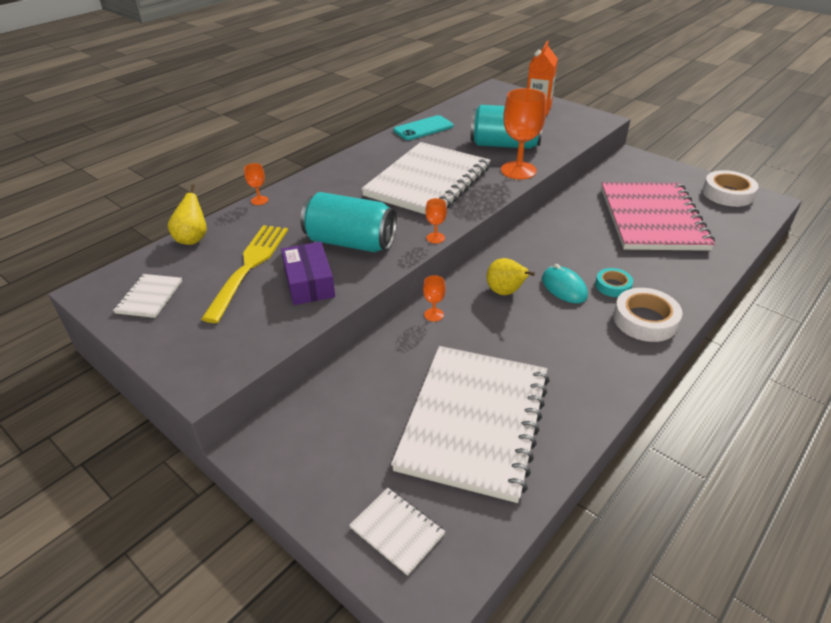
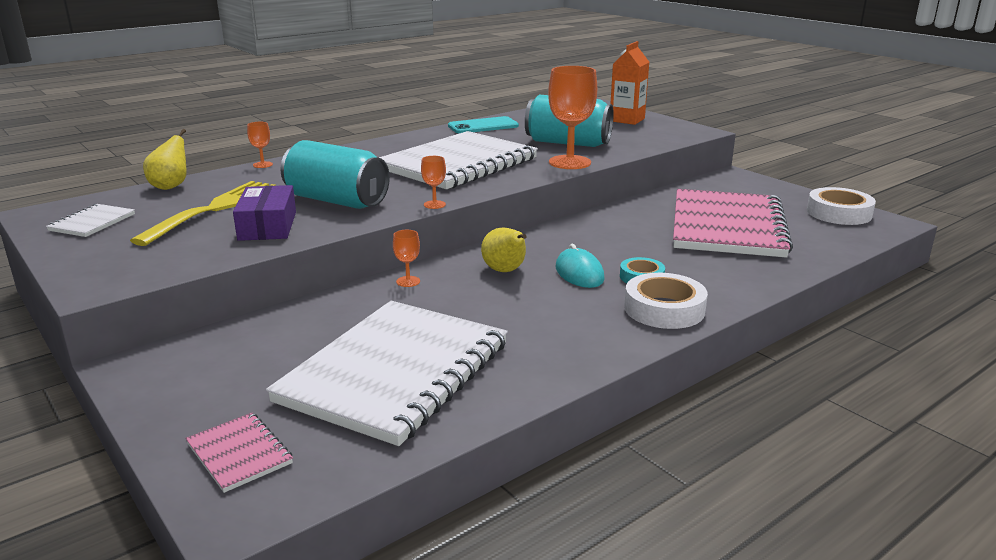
camera: 10 degrees right, 15 degrees down
(397, 531) = (239, 453): white notebook -> pink notebook

